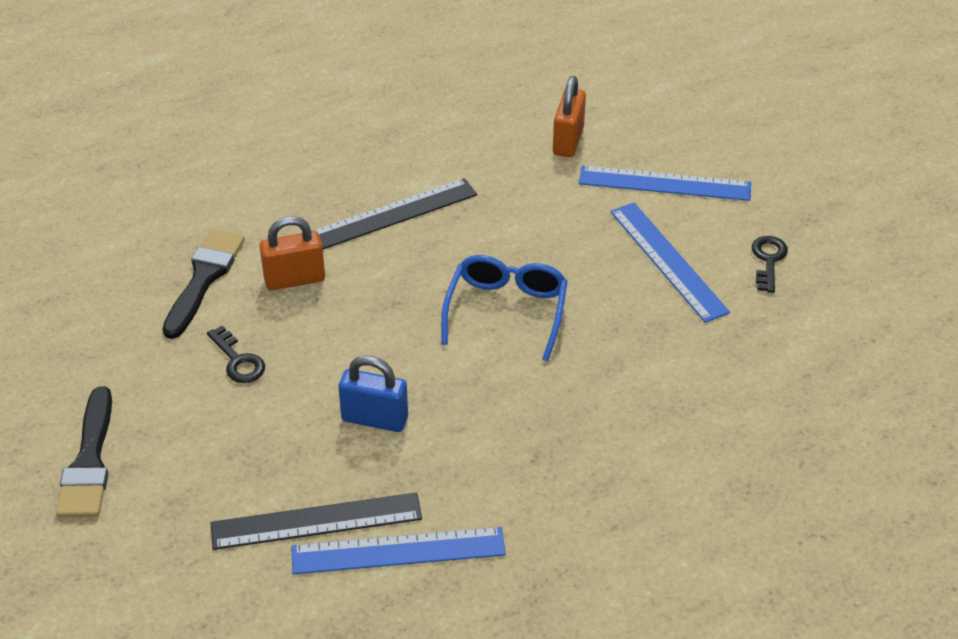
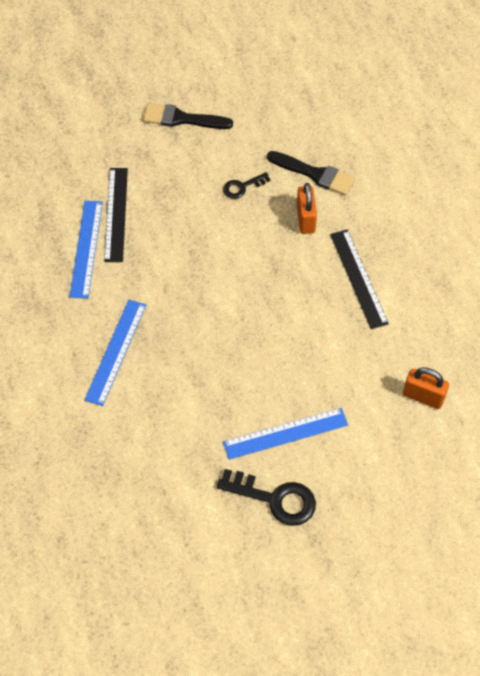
camera: 100 degrees right, 15 degrees up
(375, 419) = (182, 248): blue padlock -> none
(506, 311) = (256, 329): blue glasses -> none
(664, 184) = (366, 450): blue ruler -> blue ruler (115, 351)
(768, 260) = (275, 498): black key -> black key, size x1.76

